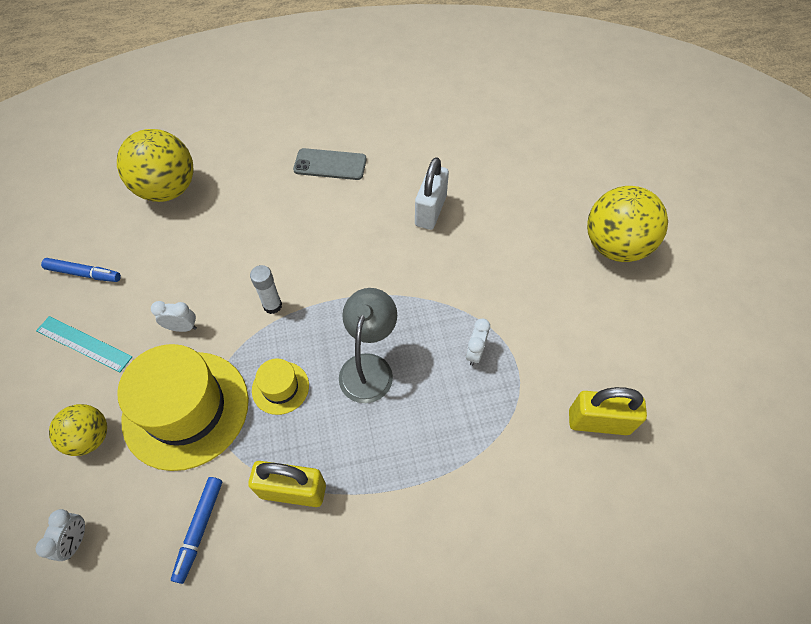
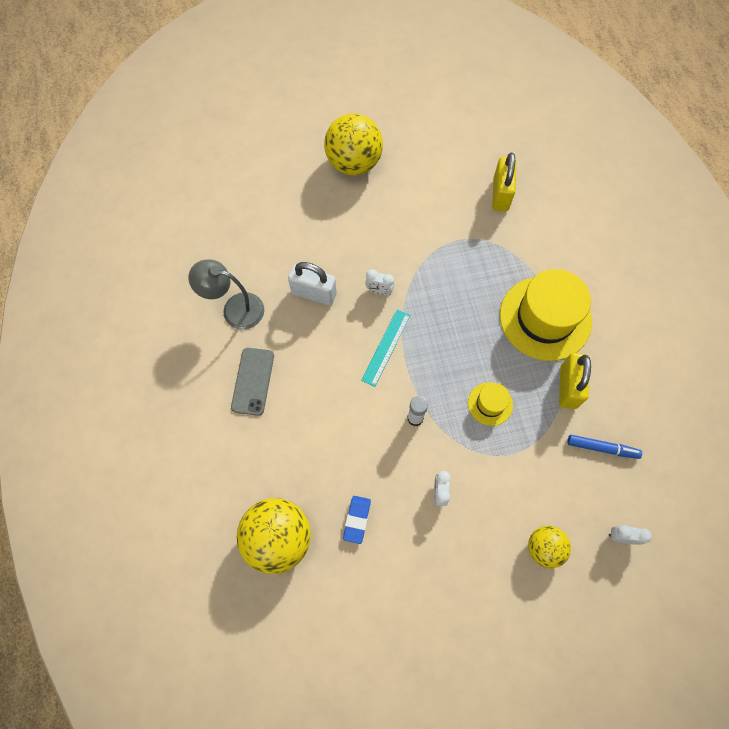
camera: 90 degrees left, 10 degrees up
(84, 274) = (384, 601): blue marker -> none
(84, 343) = (459, 578): turquoise ruler -> turquoise ruler (386, 347)
(171, 251) = (357, 519): none -> blue eraser
(186, 409) = (513, 475): yellow hat -> yellow hat (545, 318)
(369, 367) = (468, 339): grey lamp -> grey lamp (235, 309)
(475, 353) = (452, 266): white clock -> white clock (379, 291)

